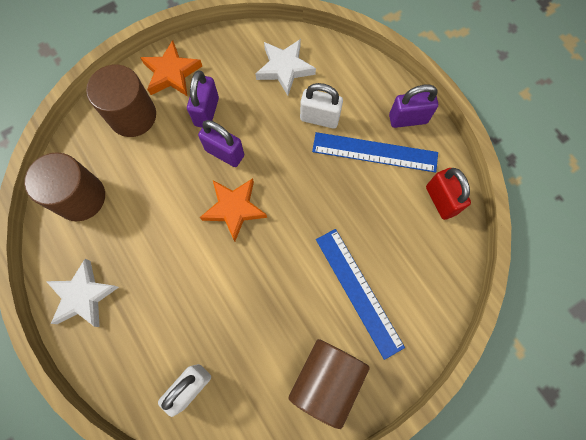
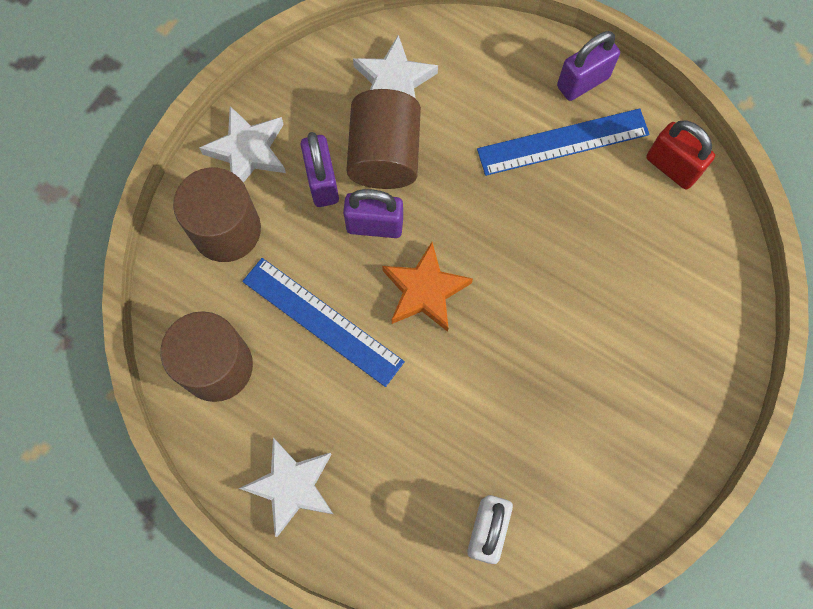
camera: 25 degrees left, 0 degrees up
(172, 73) = (248, 151): orange star -> white star
(319, 118) = (472, 128): white padlock -> none
(326, 380) = (644, 444): brown cylinder -> brown cylinder (384, 155)
(359, 291) = (629, 322): blue ruler -> blue ruler (322, 321)

